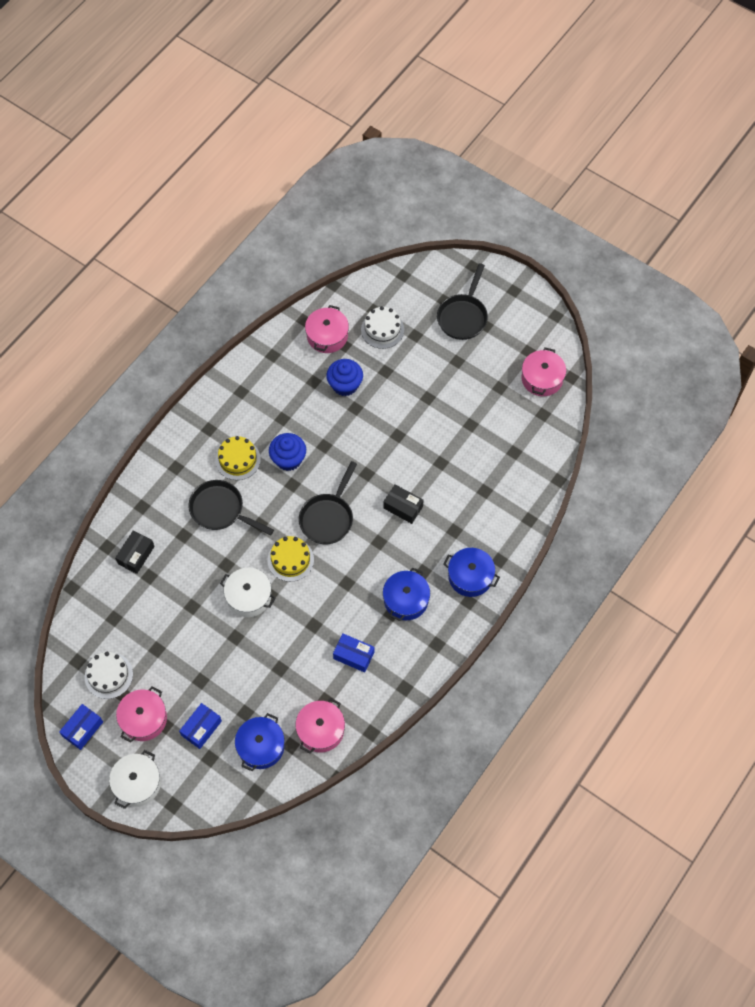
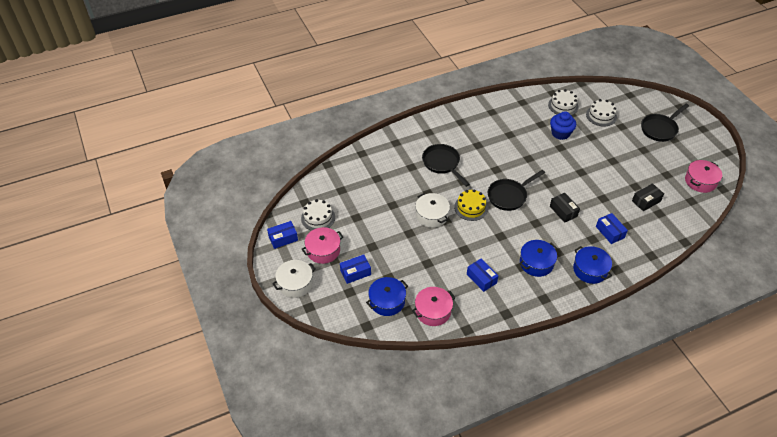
camera: 30 degrees right, 15 degrees down
(136, 555) = (376, 164): black box -> black box (646, 201)
(238, 459) = (469, 143): yellow cake -> none
(288, 459) = (501, 156): blue cupcake -> none
(327, 336) = (563, 106): pink pot -> white cake
(469, 510) = (610, 232): none -> blue box

